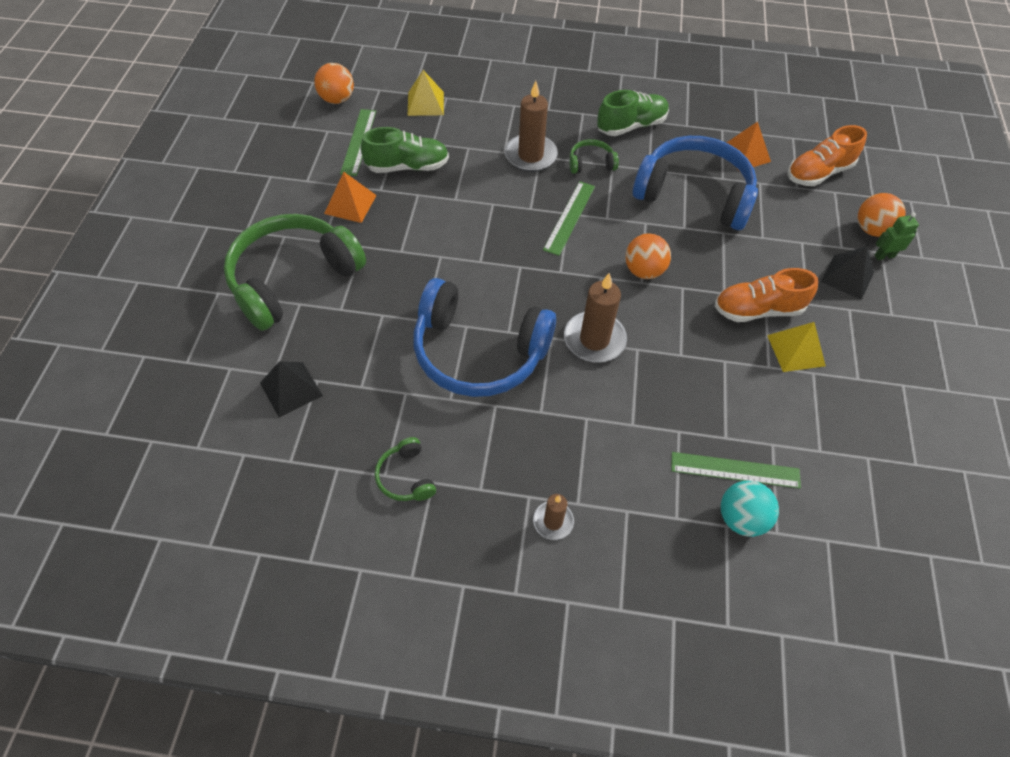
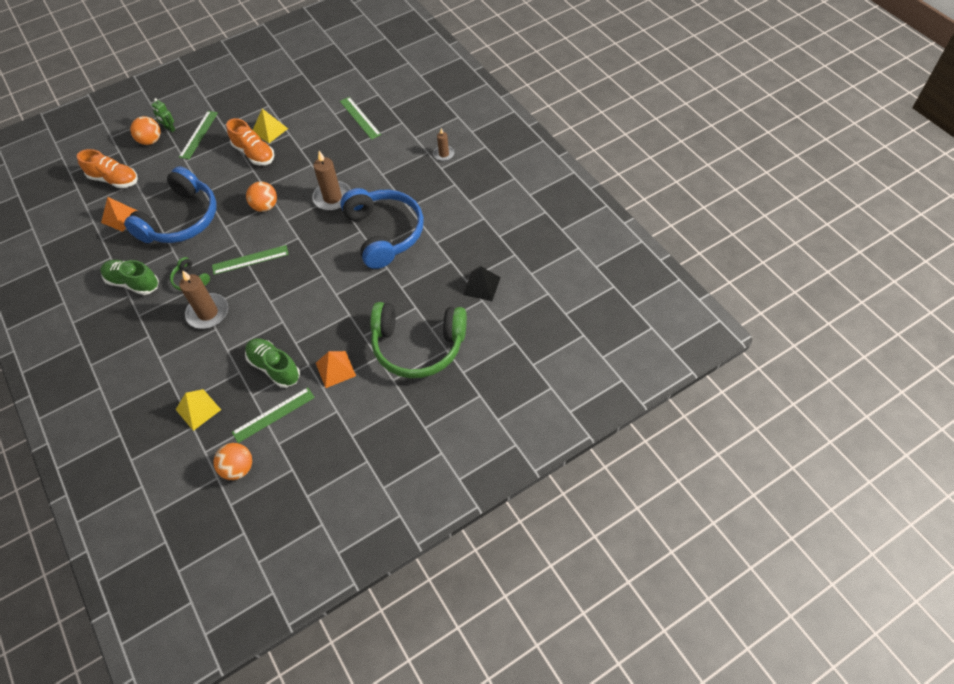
camera: 125 degrees left, 0 degrees up
(406, 477) = (476, 210): green headphones -> none
(694, 194) = (181, 219): blue headphones -> blue headphones turned 135 degrees counterclockwise
(741, 518) = (382, 106): turquoise ball -> none
(847, 277) = (198, 134): black pyramid -> green ruler

